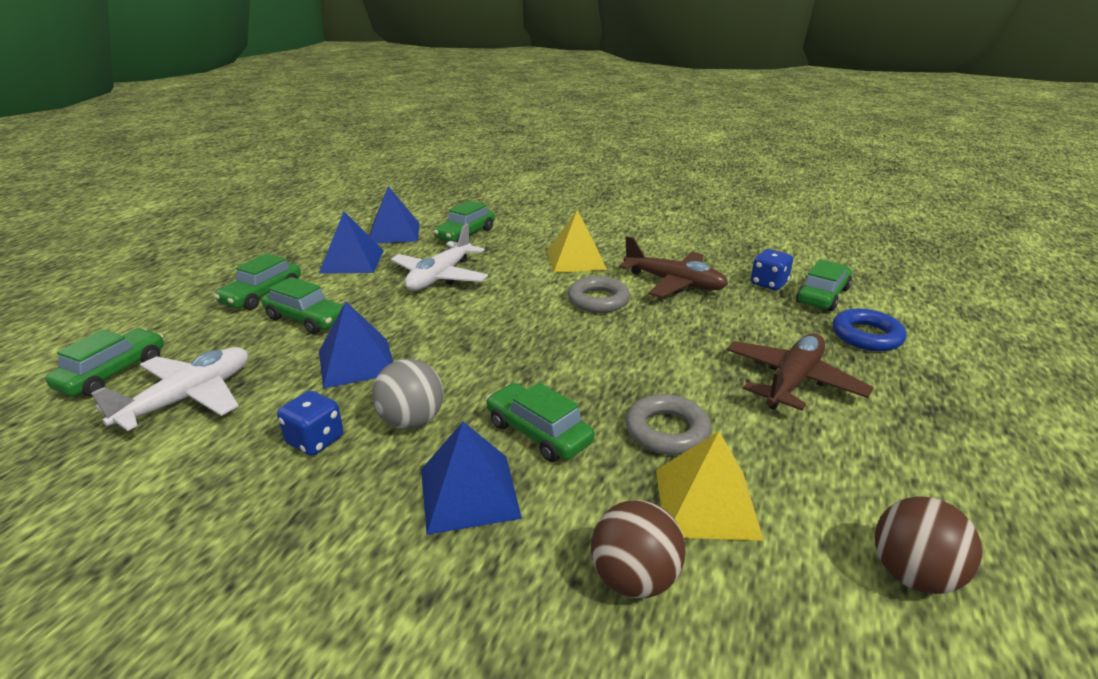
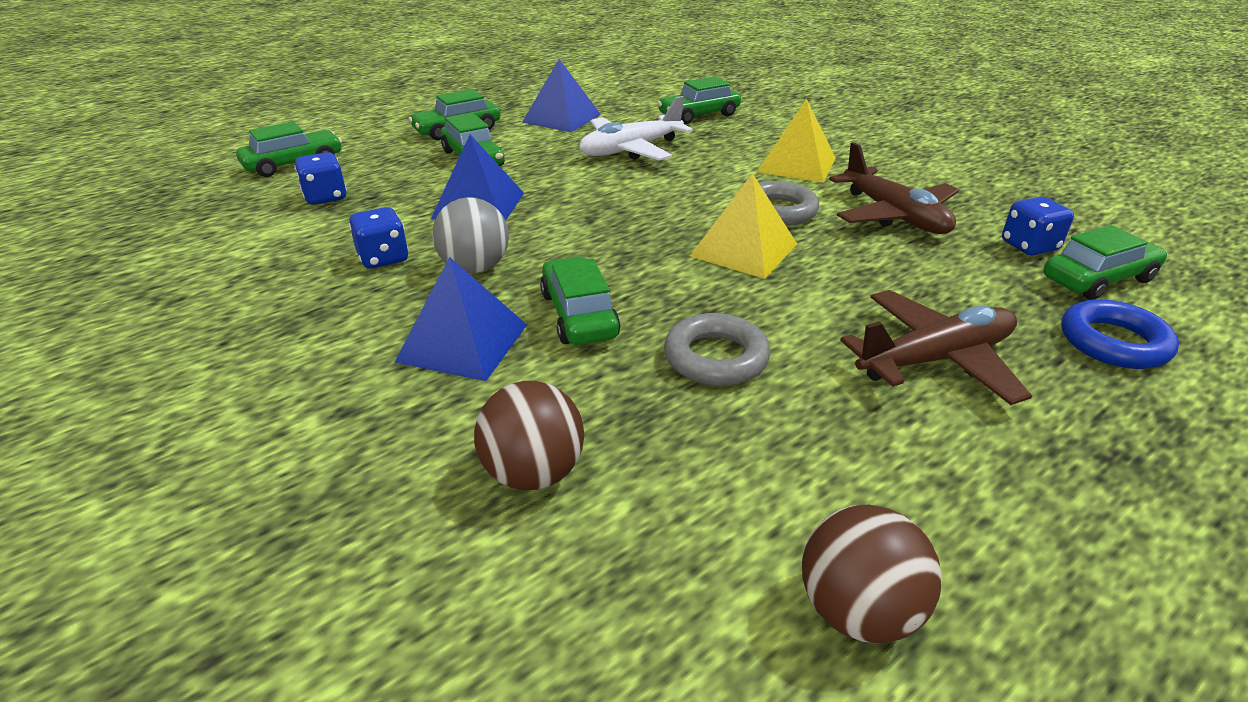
camera: 30 degrees right, 5 degrees up
(189, 398) = (325, 197): white plane -> blue dice
(394, 233) = (627, 100): blue pyramid -> none
(706, 502) = (683, 439): yellow pyramid -> yellow pyramid (744, 250)

